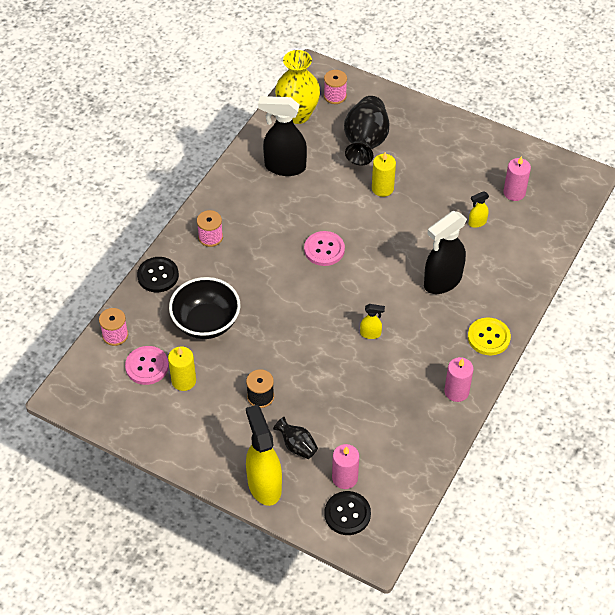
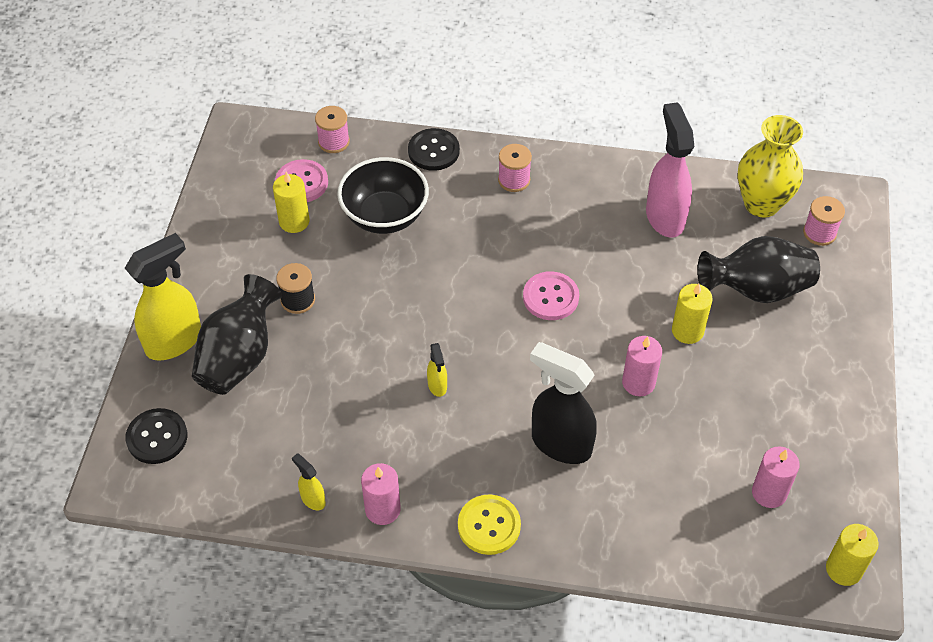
camera: 70 degrees right, 0 degrees up
(284, 167) = (664, 217): black spray bottle -> pink spray bottle
(297, 446) = (239, 357): black vase -> black vase, size x1.94
(345, 478) = (208, 420): pink candle -> pink candle (638, 383)
(477, 222) = (687, 459): yellow spray bottle -> yellow spray bottle (312, 499)
(575, 179) = (843, 569): none -> yellow candle

